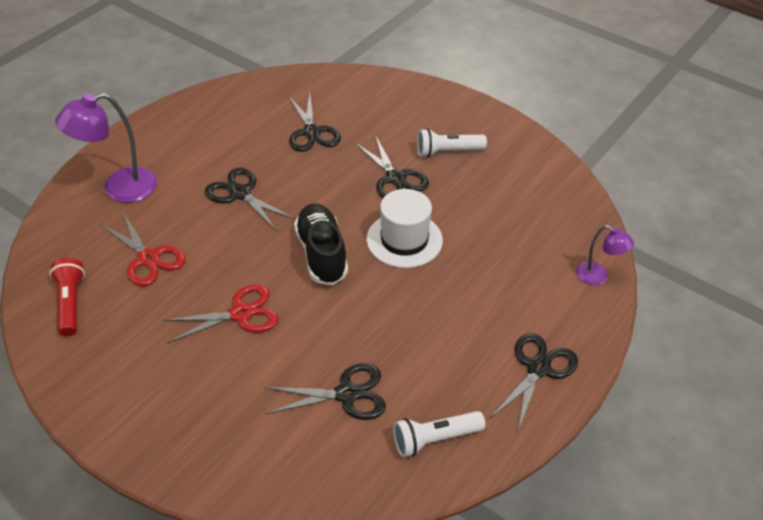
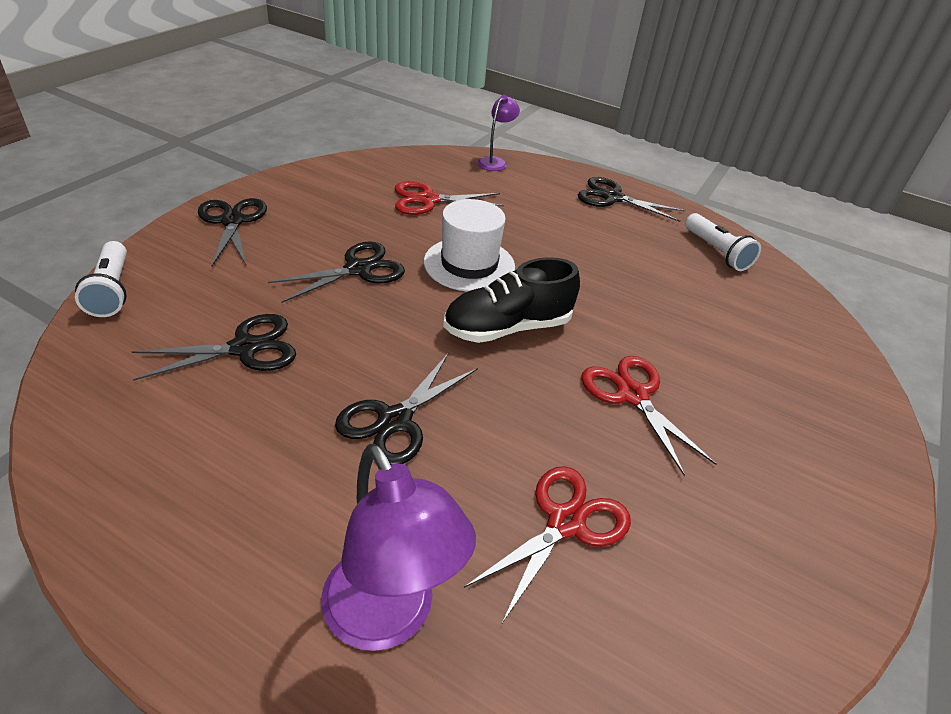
camera: 100 degrees left, 5 degrees down
(71, 303) = (702, 624): red flashlight -> none
(346, 394) = (700, 303): black scissors -> black scissors (232, 221)
(447, 151) = (307, 229): white flashlight -> white flashlight (111, 291)
(506, 221) = (428, 200): none -> red scissors

